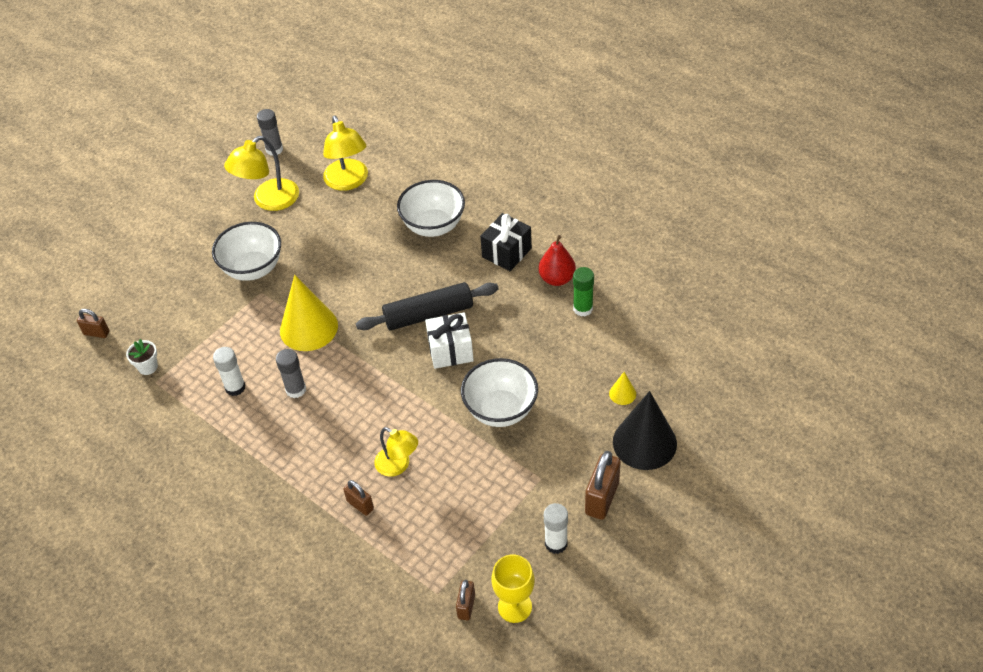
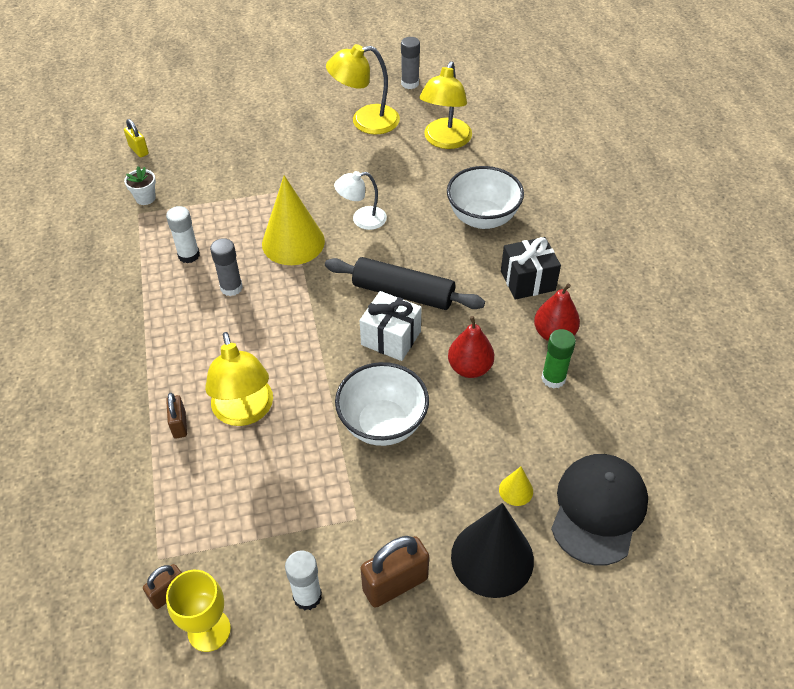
camera: 35 degrees right, 0 degrees up
(96, 333) = (138, 150): brown padlock -> yellow padlock
(253, 269) = (299, 168): white bowl -> none
(344, 279) = (362, 219): none -> white lamp
(398, 465) = (245, 412): yellow lamp -> yellow lamp, size x1.55
(523, 336) = (470, 368): none -> red pear
(680, 372) = (598, 509): none -> black cap

